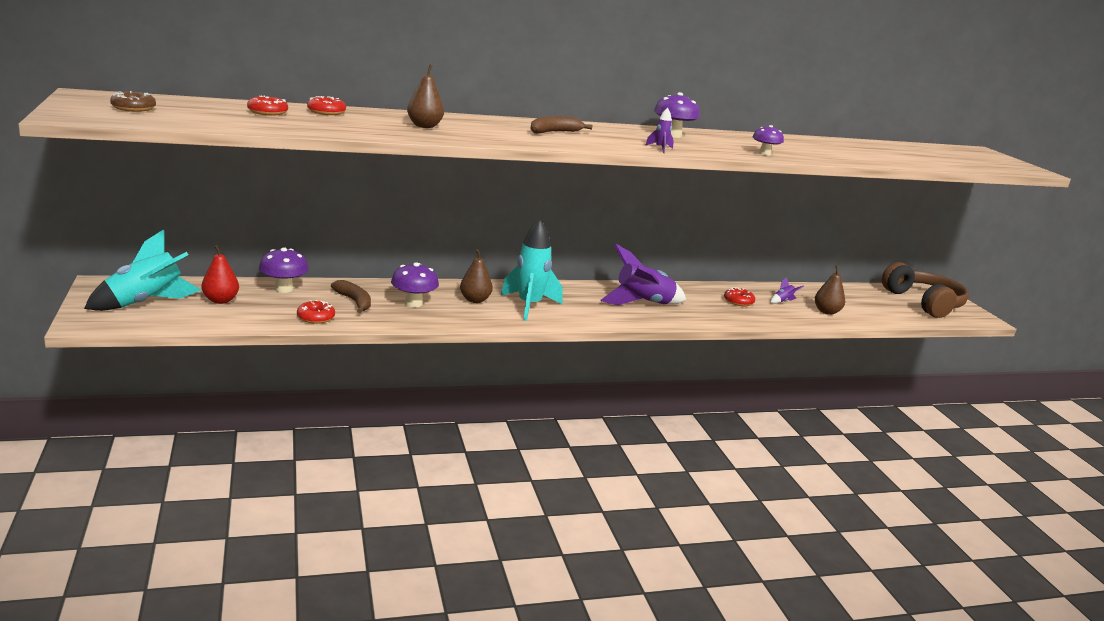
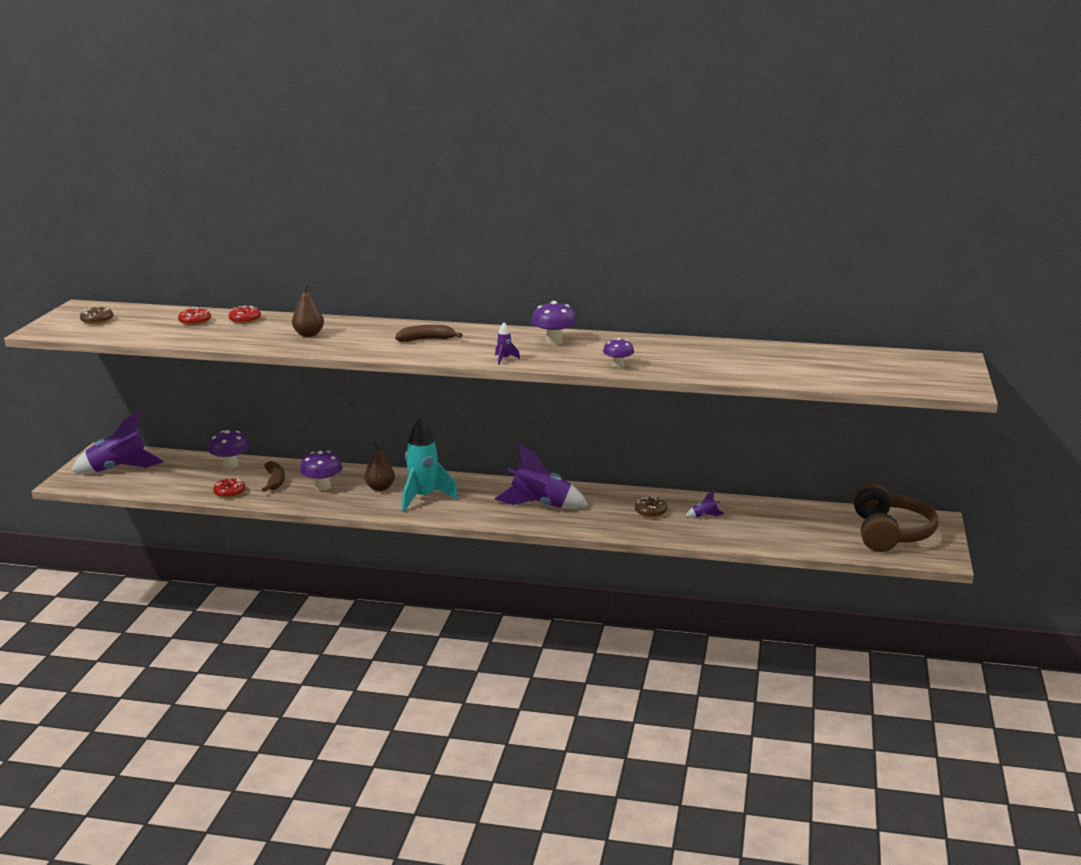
camera: 30 degrees right, 0 degrees up
(145, 303) = (118, 469): turquoise rocket -> purple rocket
(220, 300) = (173, 471): red pear -> none
(738, 301) = (650, 512): red donut -> brown donut
(826, 312) = (741, 532): brown pear -> none

